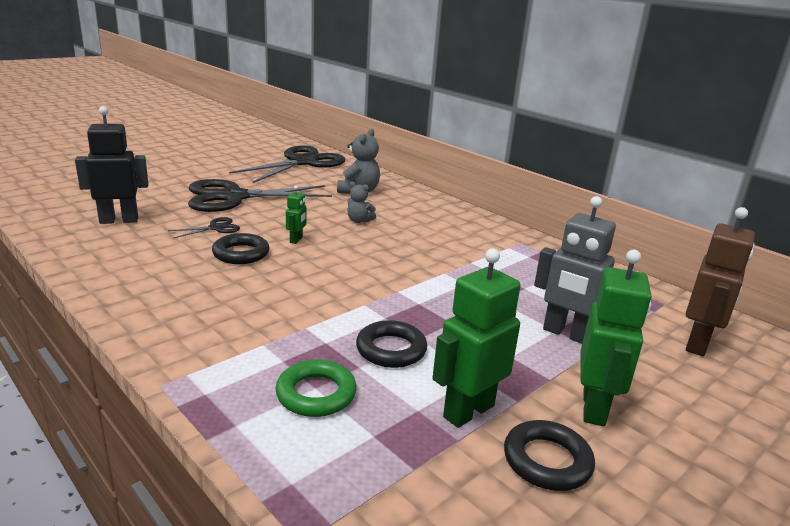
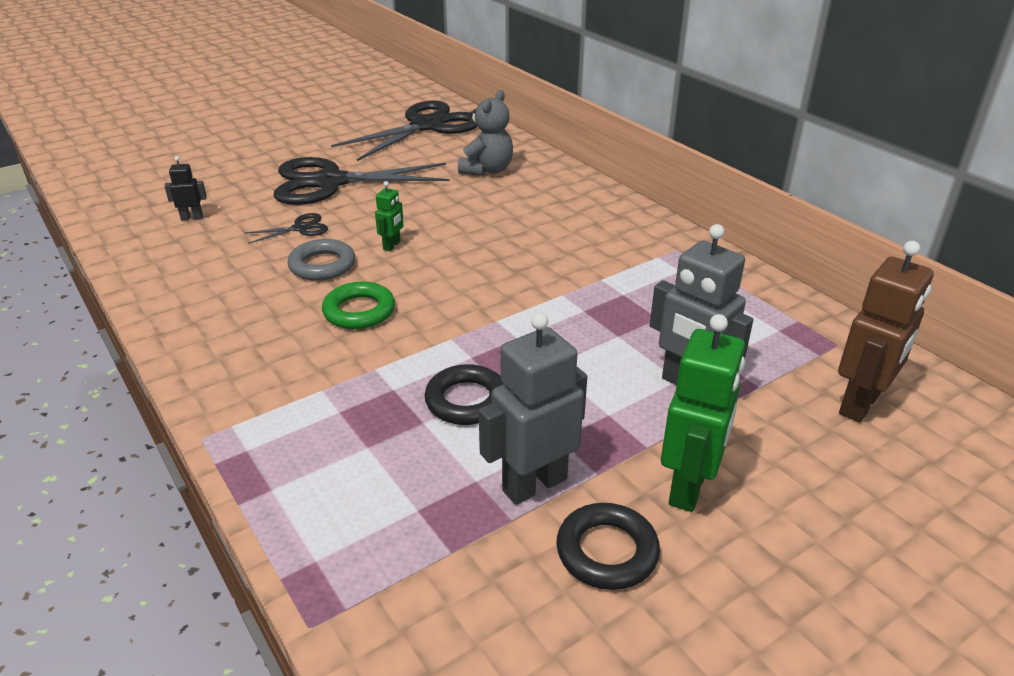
camera: 10 degrees right, 10 degrees up
(119, 220) = (192, 218): black robot -> black robot, size x0.49
(241, 254) = (322, 265): black ring -> grey ring
(316, 394) = (366, 455): green ring -> green ring (359, 311)
(359, 221) = (476, 216): grey teddy bear -> none
(468, 411) = (534, 484): green robot -> grey robot

